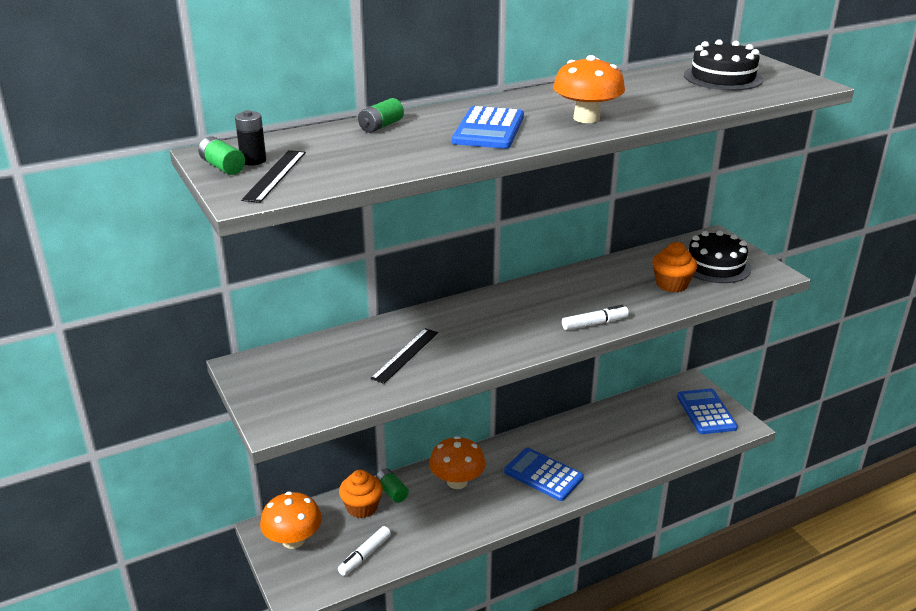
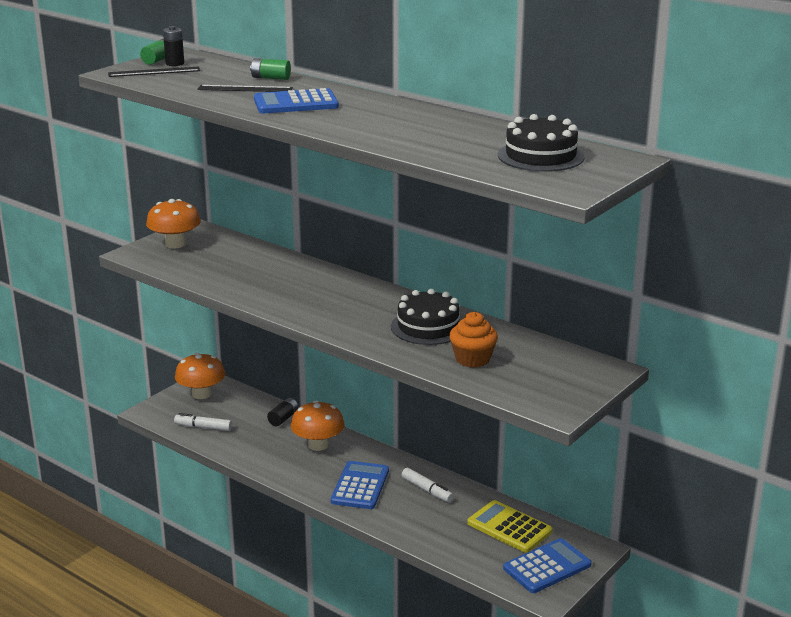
camera: 65 degrees right, 5 degrees down
(362, 507) = (255, 411): orange cupcake -> none
(392, 492) = (283, 418): green battery -> black battery
(405, 355) = (248, 273): black ruler -> black ruler (245, 89)
(586, 118) = (355, 125): orange mushroom -> orange mushroom (175, 244)
(594, 324) = (361, 335): white marker -> white marker (427, 490)
(647, 413) = (509, 527): none -> yellow calculator
(715, 266) = (539, 376): black cake -> black cake (428, 327)

